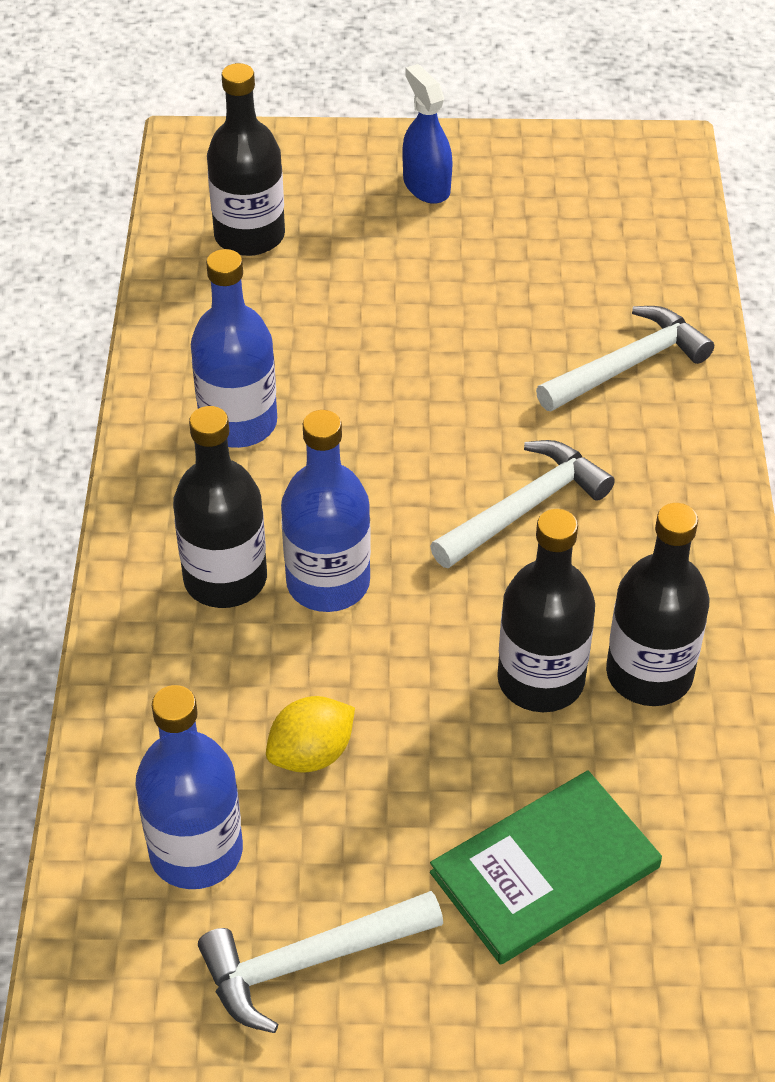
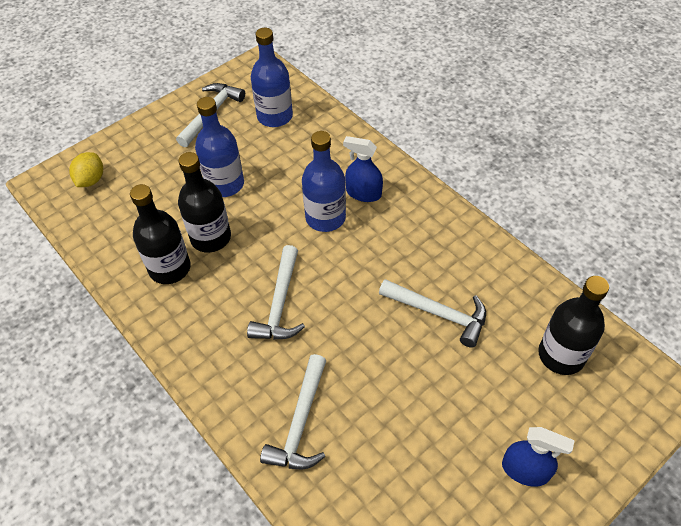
camera: 140 degrees right, 5 degrees up
(225, 579) = (363, 193): black bottle -> blue spray bottle
(238, 423) = (436, 254): blue bottle -> blue bottle (225, 184)
(311, 754) = (268, 162): yellow lemon -> yellow lemon (91, 180)
(330, 359) = (438, 314): none -> white hammer
(545, 870) = (157, 180): green book -> none

